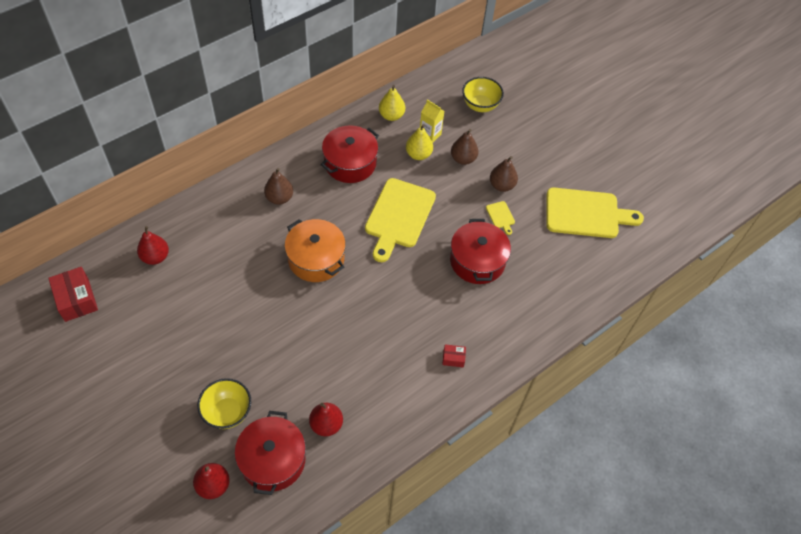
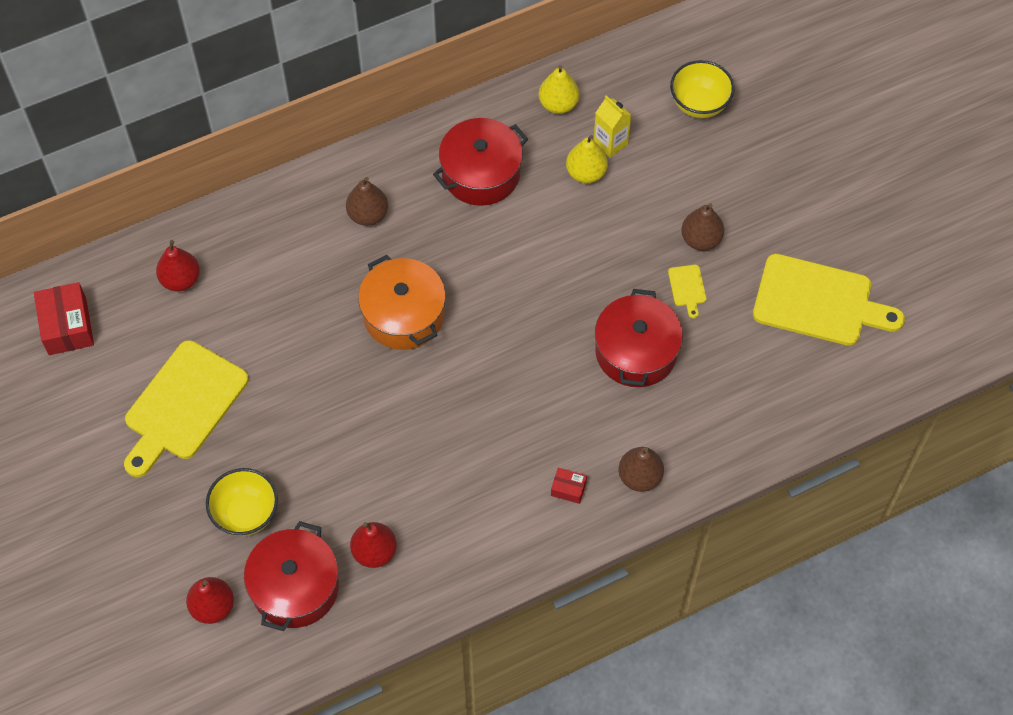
camera: 15 degrees right, 5 degrees up
(399, 216) = (536, 267): yellow cutting board -> yellow cutting board (183, 405)
(463, 159) = (652, 189): brown pear -> brown pear (639, 477)

